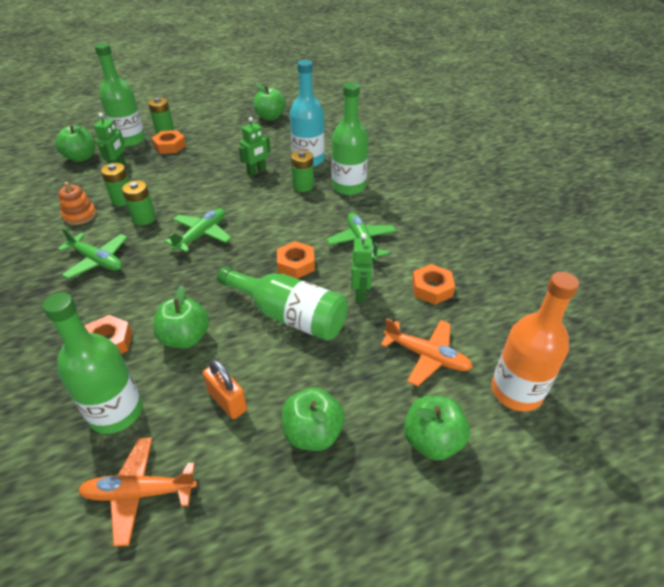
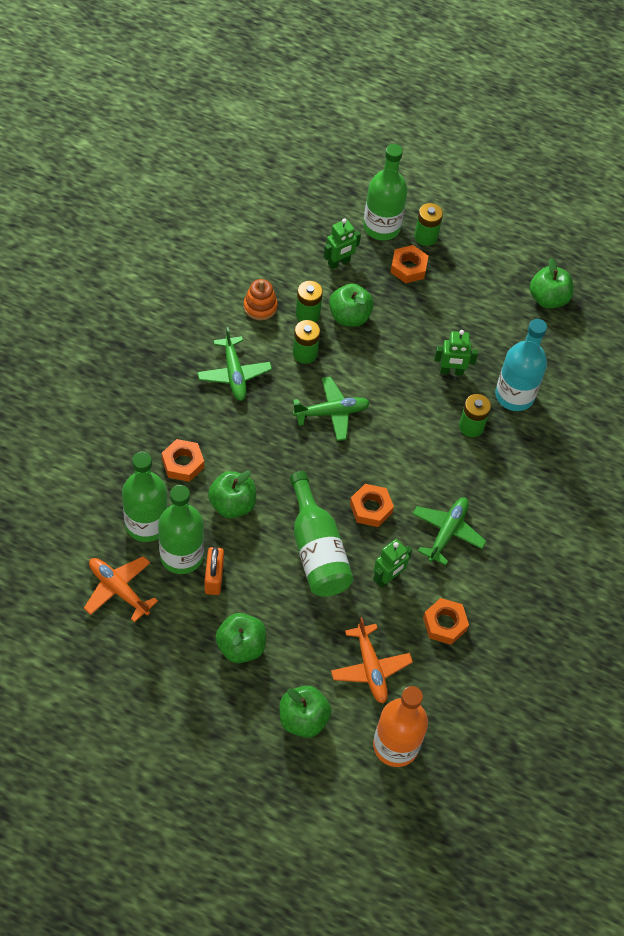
camera: 40 degrees right, 15 degrees up
(81, 158) = (318, 222): green apple -> green apple (349, 317)
(348, 186) = (510, 462): green bottle -> green bottle (181, 556)

